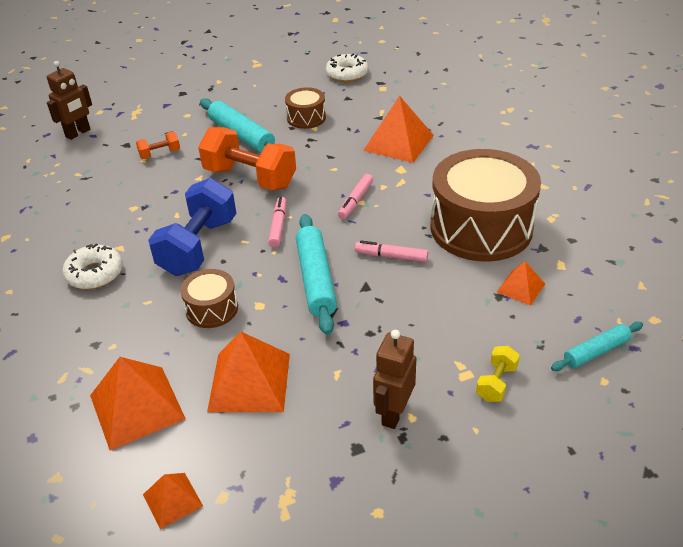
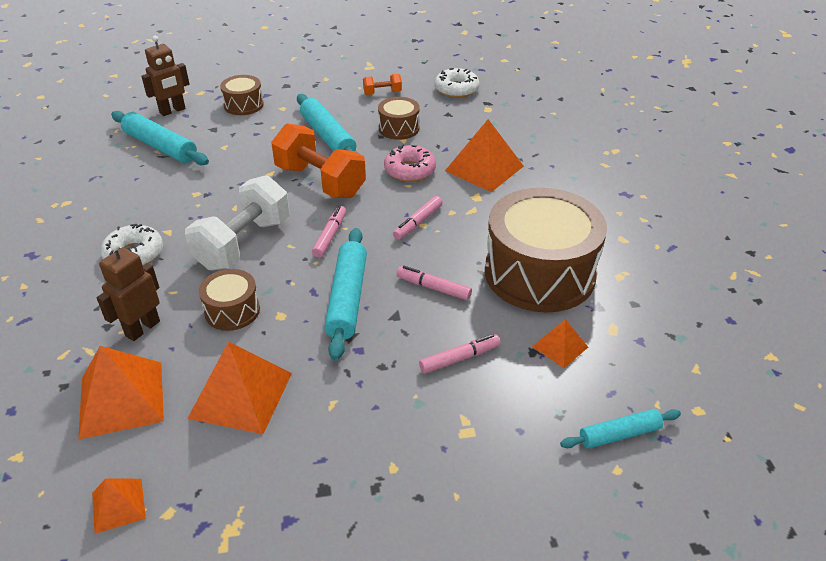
camera: 10 degrees right, 0 degrees up
(80, 169) = (160, 146): none -> turquoise rolling pin
(147, 117) = (243, 105): none -> brown drum
(160, 154) = (242, 143): orange dumbbell -> orange dumbbell (382, 93)
(198, 246) = (243, 243): blue dumbbell -> white dumbbell
(331, 155) = (410, 170): none -> pink donut
(393, 413) = (375, 459): brown robot -> brown robot (142, 328)
(437, 313) = (459, 358): none -> pink marker
(496, 383) = (497, 448): yellow dumbbell -> none

